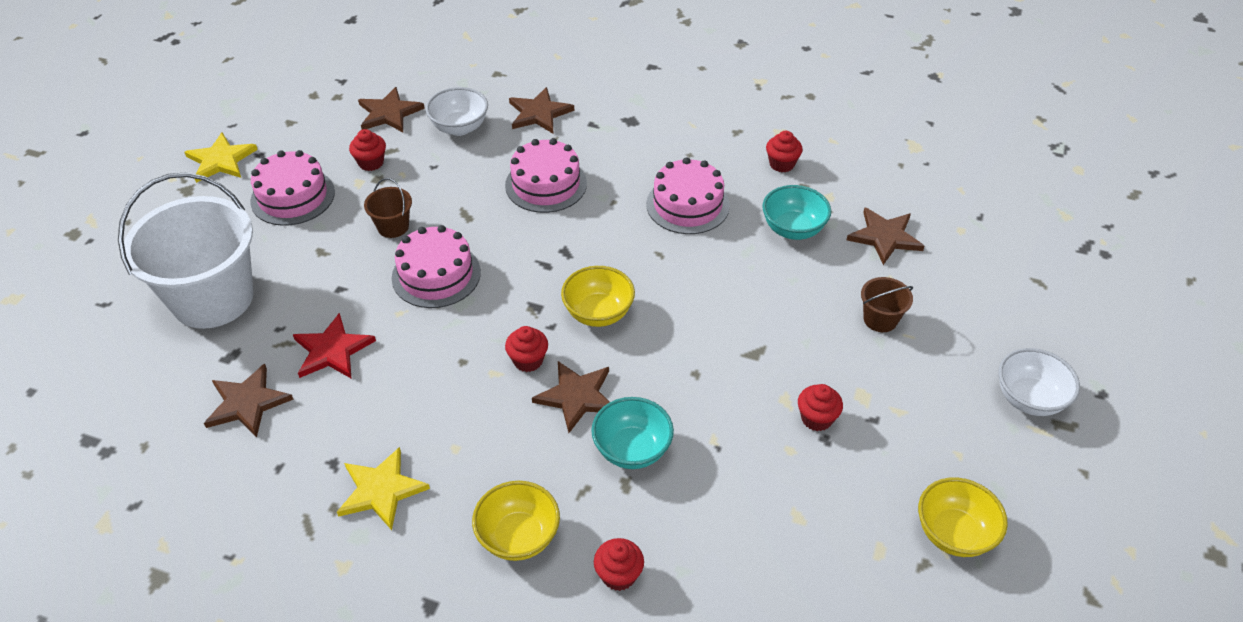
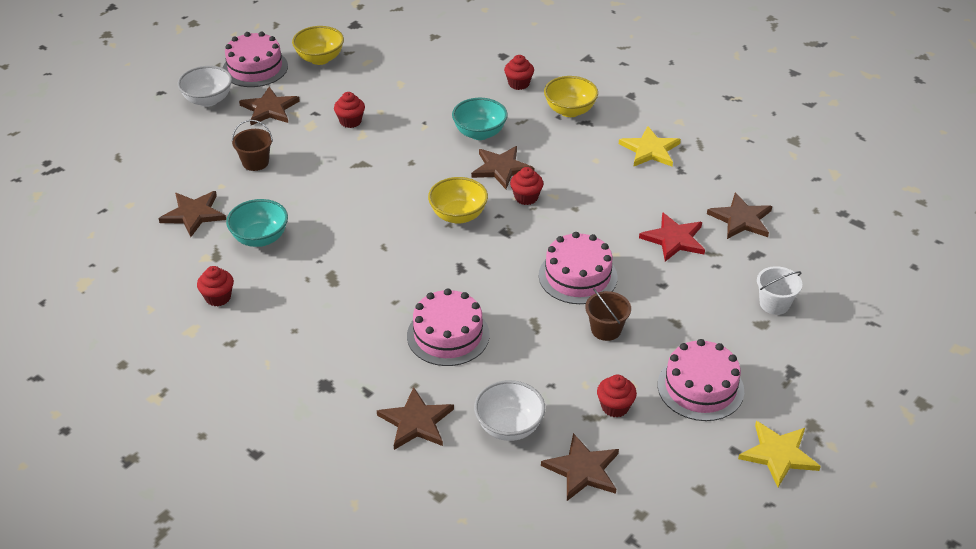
camera: 160 degrees left, 5 degrees down
(213, 298) = (774, 304): white bucket -> white bucket, size x0.42
(687, 205) = (331, 281): pink cake -> pink cake (255, 68)
(938, 408) = (269, 109): none -> brown star

